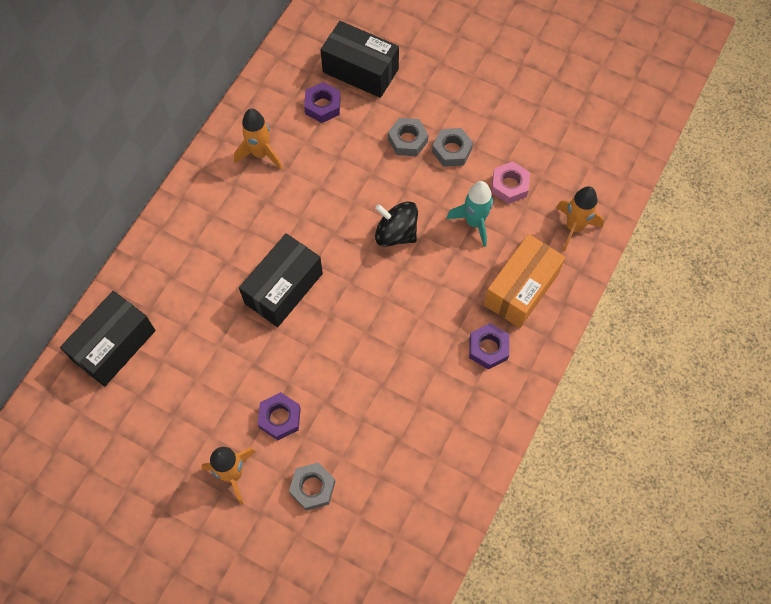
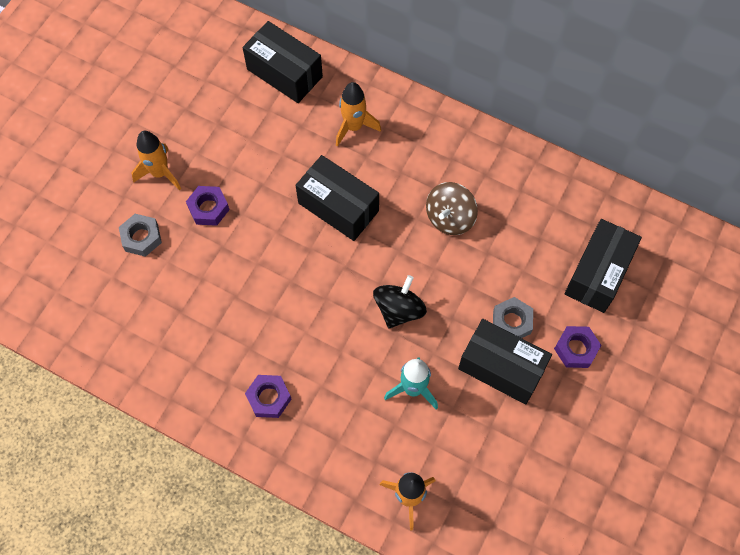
camera: 90 degrees right, 0 degrees up
(260, 153) = (488, 180): orange rocket -> orange rocket (353, 127)
(300, 187) = (450, 218): none -> brown spinning top
(322, 106) = (549, 237): purple nut -> purple nut (576, 349)
(452, 150) = (501, 368): grey nut -> black box
(509, 185) = (459, 428): pink nut -> none
(521, 289) = (334, 435): orange box -> none

